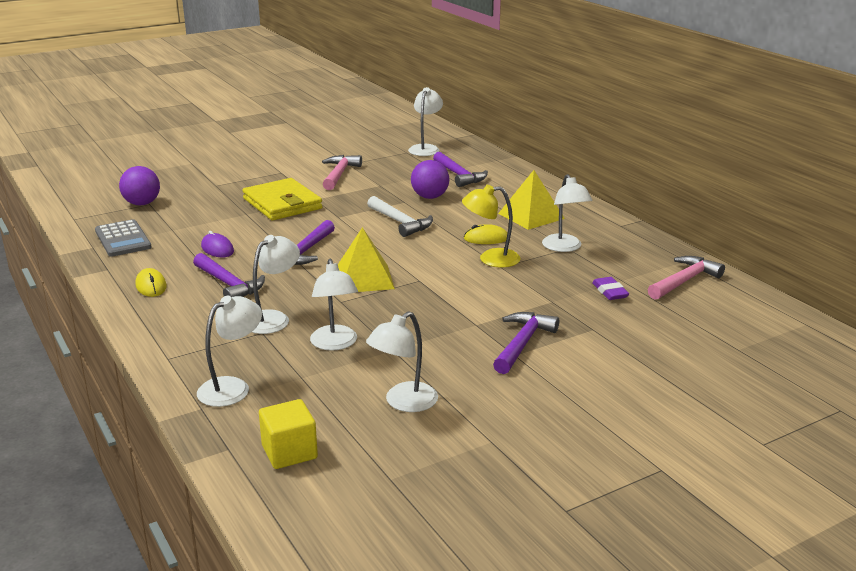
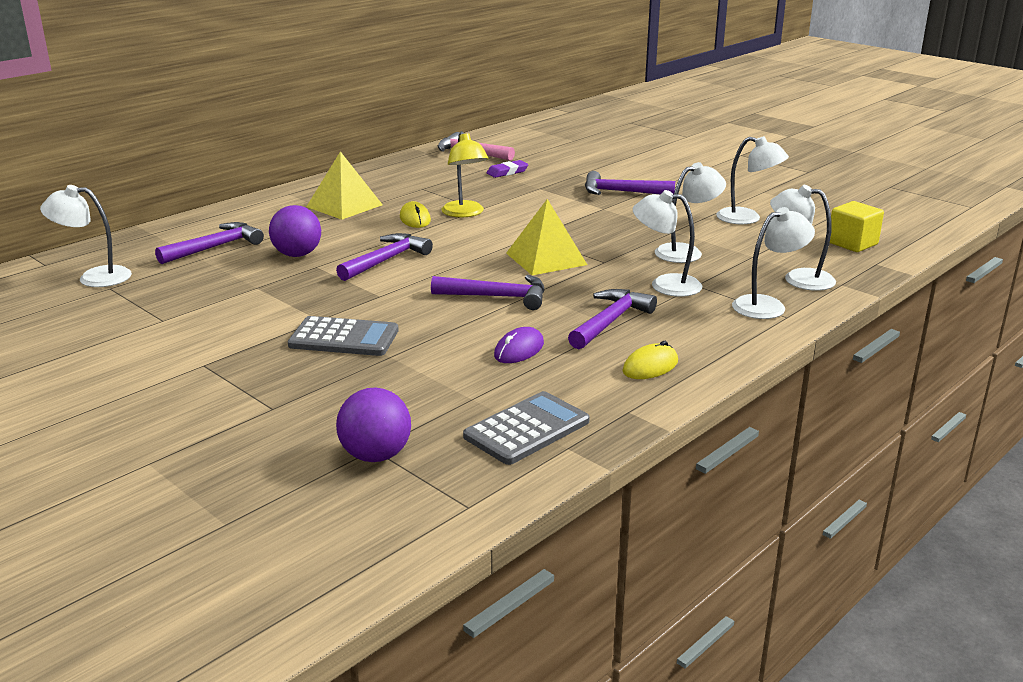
camera: 105 degrees left, 0 degrees up
(282, 204) = (344, 338): yellow wallet -> grey calculator
(339, 174) = (213, 319): pink hammer -> none
(400, 222) = (386, 260): white hammer -> purple hammer
(564, 247) = (422, 189): white lamp -> white lamp (767, 305)

